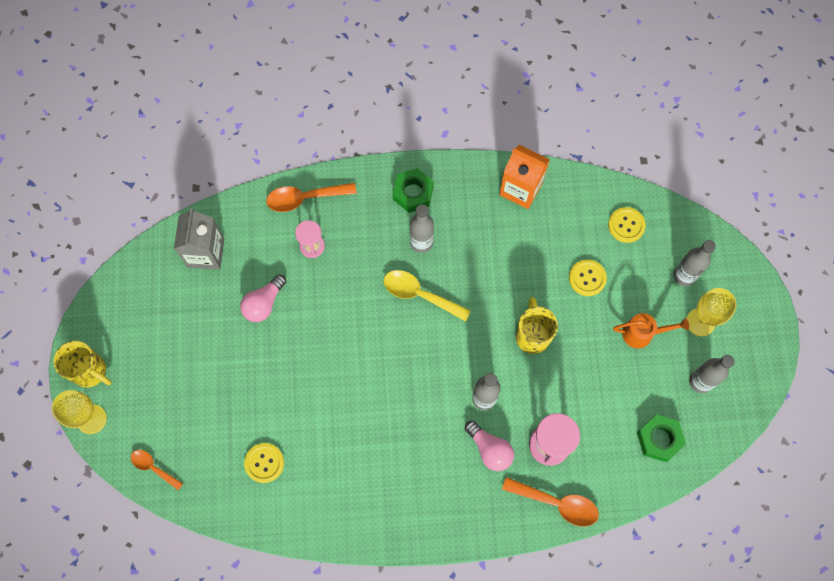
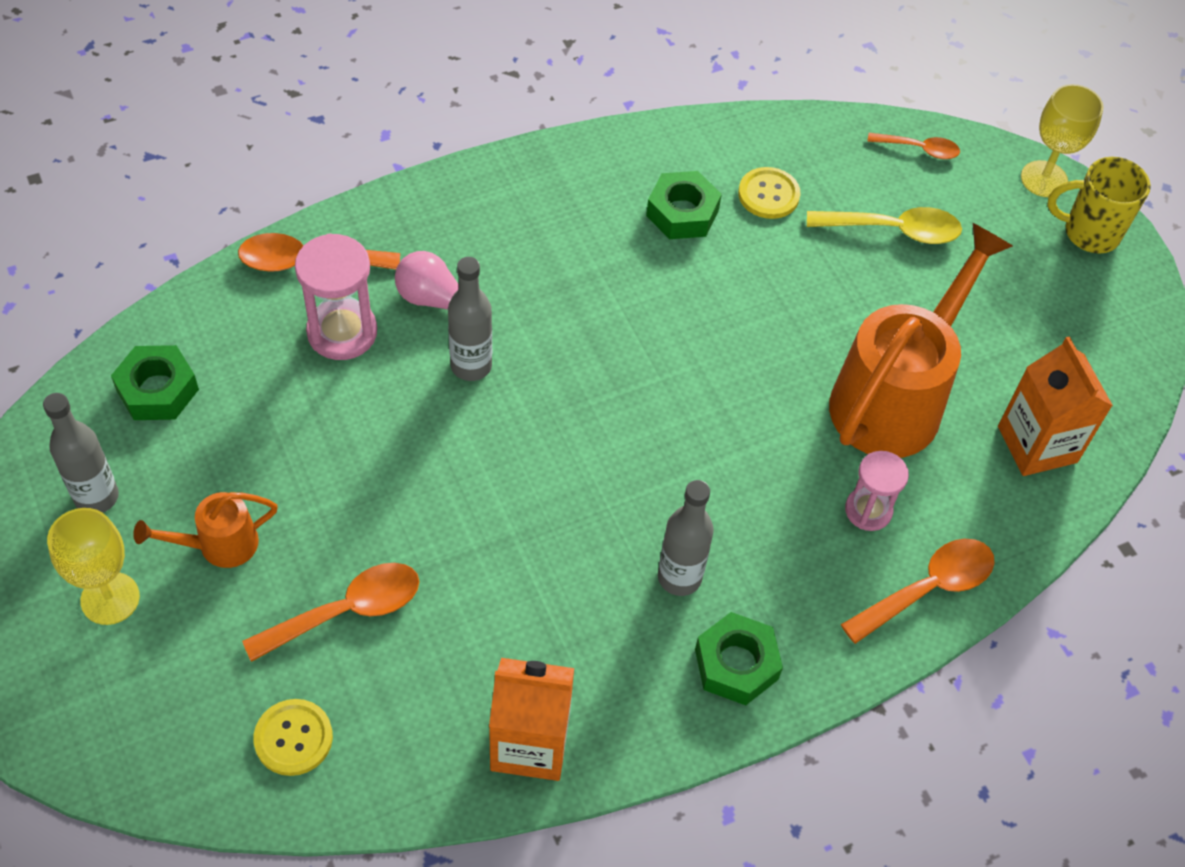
camera: 155 degrees right, 15 degrees down
(205, 253) = (1037, 444): grey carton -> orange carton
(264, 303) = (895, 397): pink light bulb -> orange watering can
(322, 466) = (682, 213): none -> green nut
(419, 294) = (643, 489): yellow spoon -> yellow spoon (894, 230)
(532, 336) = (420, 482): yellow mug -> none
(587, 278) = (347, 611): yellow button -> orange spoon
(684, 276) = (155, 675): grey bottle -> none

